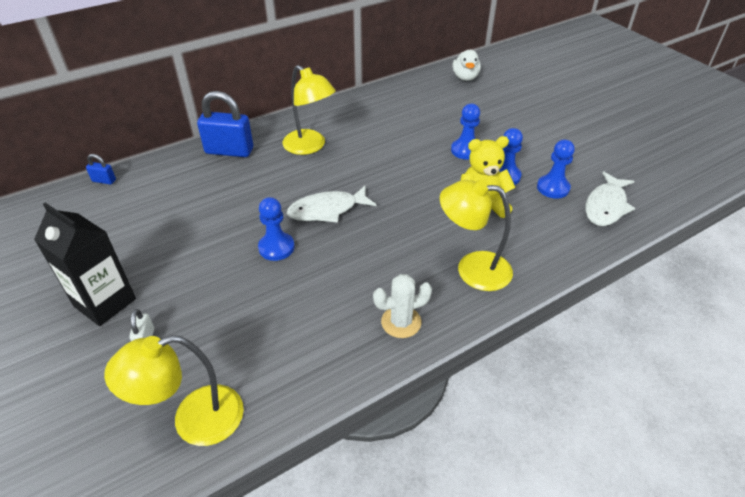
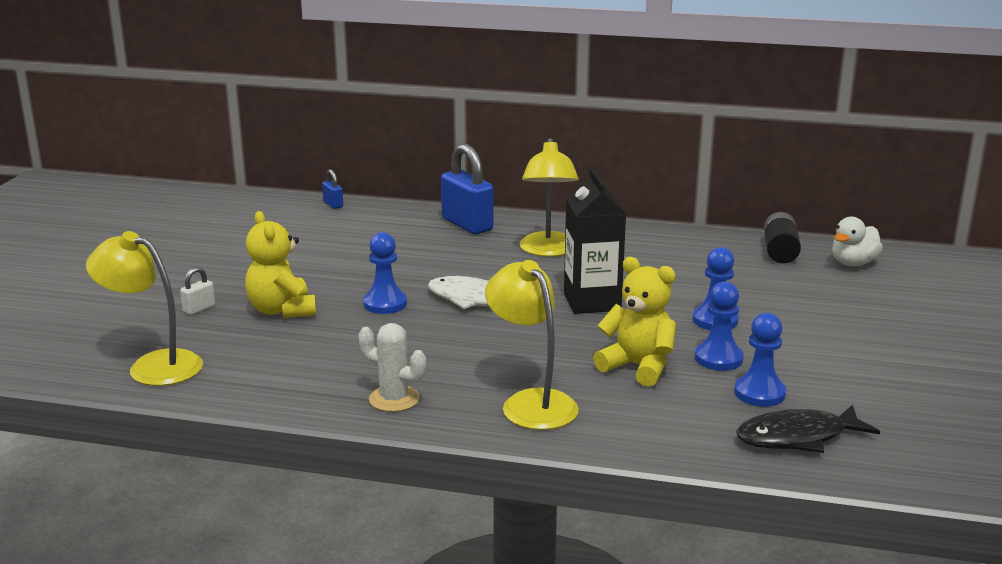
camera: 45 degrees right, 20 degrees down
(105, 302) = (210, 276): black carton -> black carton (592, 302)
(213, 299) = (282, 310): none -> yellow teddy bear
(424, 86) = (780, 251): none -> black battery
(606, 206) = (797, 437): white fish -> black fish

